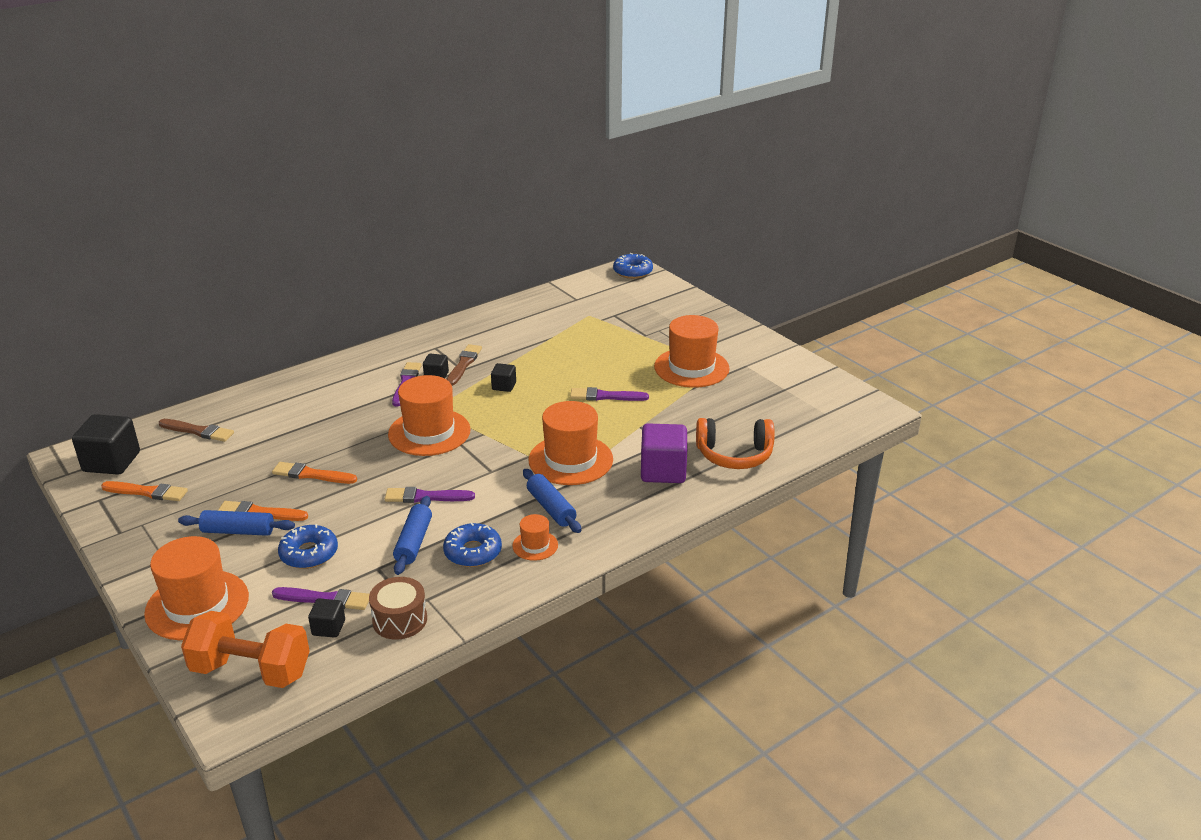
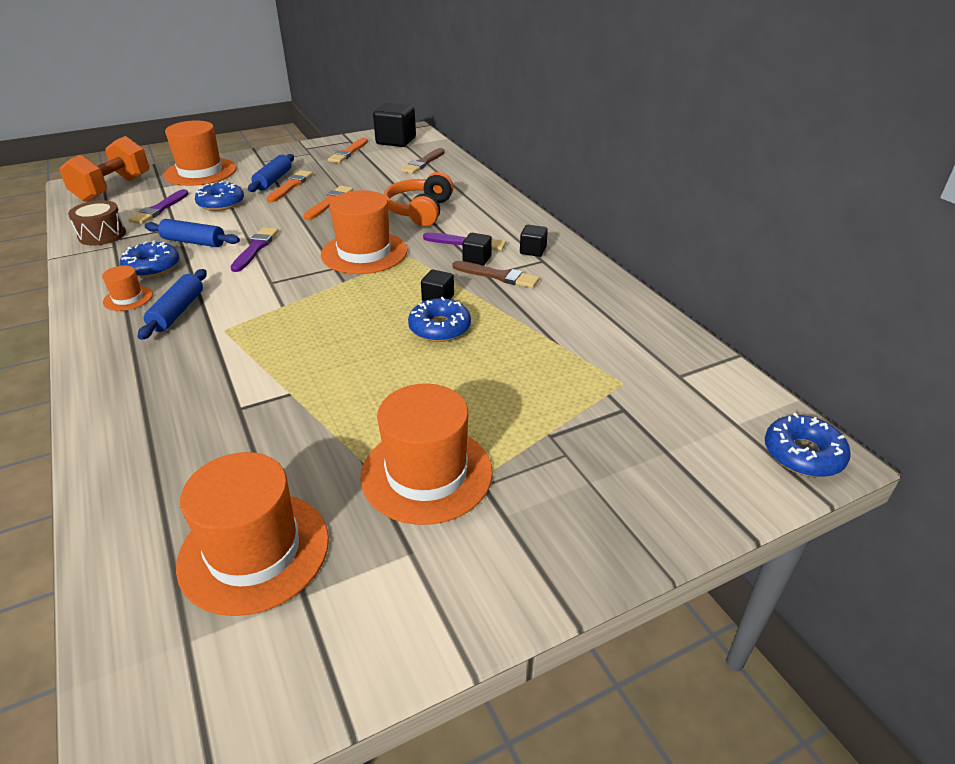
camera: 100 degrees right, 5 degrees up
(328, 628) = (125, 210): black cube -> black cube (533, 251)
(545, 380) = (439, 328): none -> blue donut
(551, 508) = (177, 312): blue rolling pin -> blue rolling pin turned 60 degrees counterclockwise
(570, 460) = (254, 331): orange hat -> orange hat (254, 551)
(605, 396) = (379, 372): purple brush -> none
(663, 471) = (176, 399): purple cube -> none
(734, 455) = (157, 476): orange headphones -> orange headphones (420, 211)

